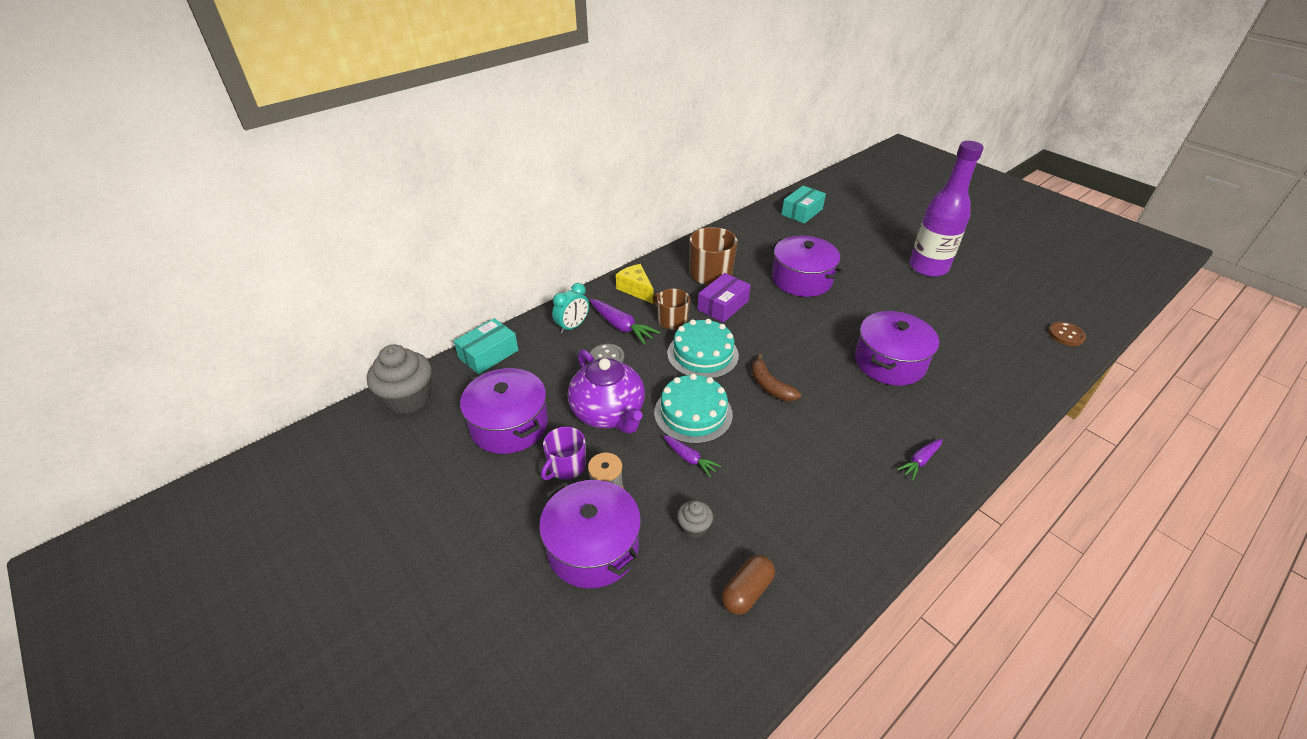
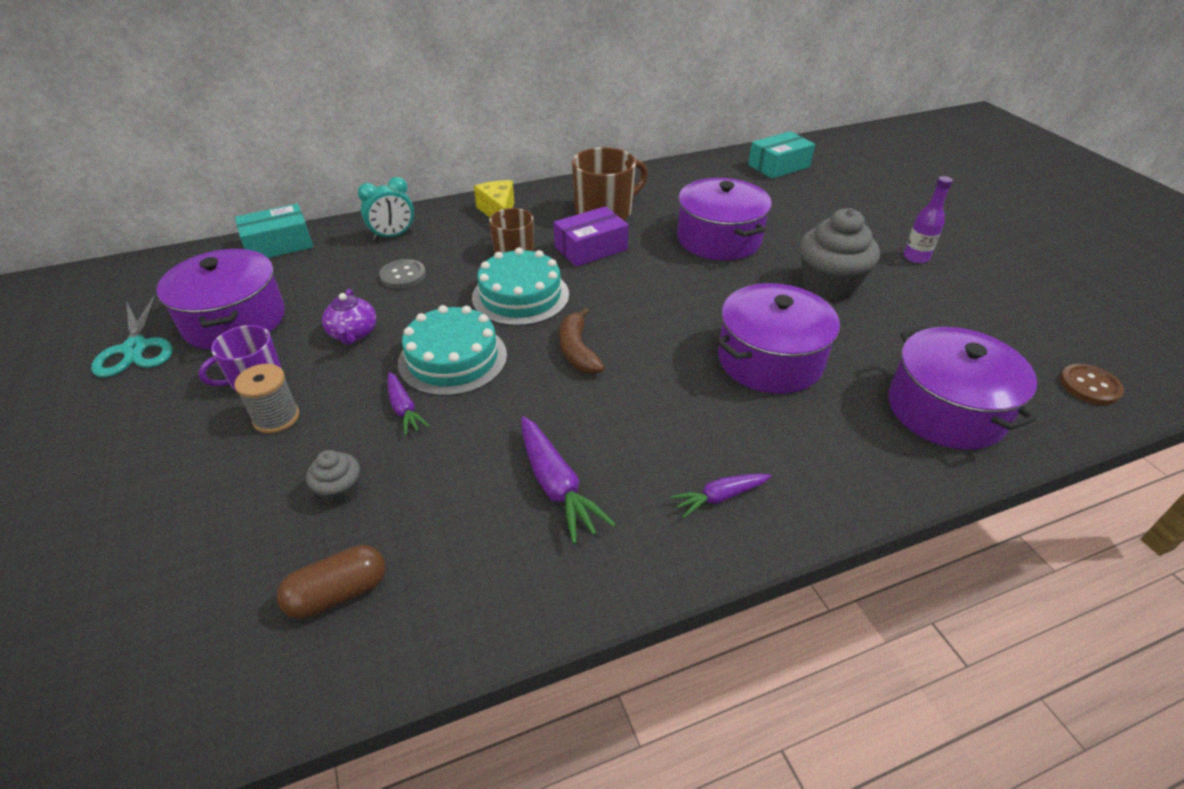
camera: 20 degrees right, 0 degrees up
(408, 398) = (159, 270): grey cupcake -> grey cupcake (829, 286)
(451, 467) = (136, 348): none -> turquoise scissors
(593, 547) = (203, 478): purple pot -> purple pot (946, 409)
(608, 413) = (353, 334): purple teapot -> purple teapot, size x0.51
(622, 327) = (448, 247): purple carrot -> purple carrot (557, 486)
(928, 267) = (916, 257): purple bottle -> purple bottle, size x0.44

